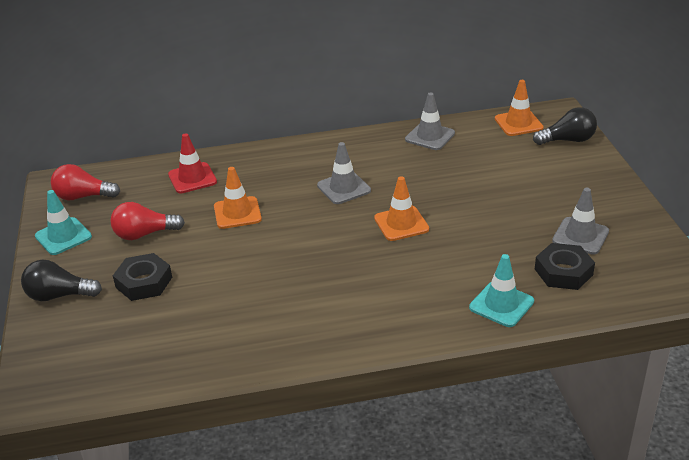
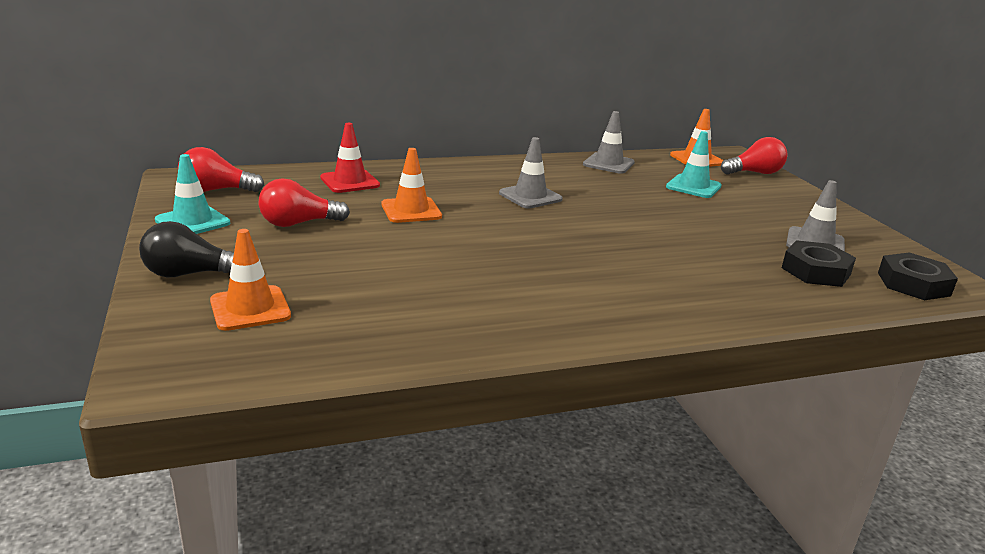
camera: 10 degrees left, 10 degrees down
(144, 282) = (304, 265): black nut -> black nut (913, 284)
(401, 224) = (608, 226): orange traffic cone -> orange traffic cone (250, 308)
(501, 304) = (762, 297): turquoise traffic cone -> turquoise traffic cone (693, 186)
(568, 140) = (754, 173): black light bulb -> red light bulb

